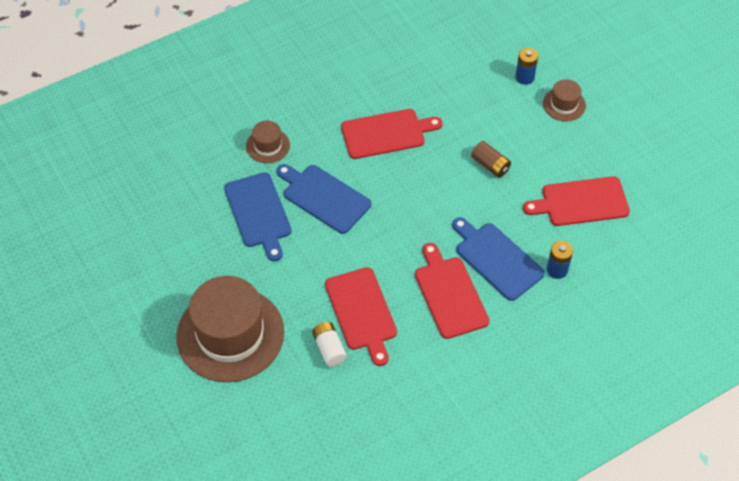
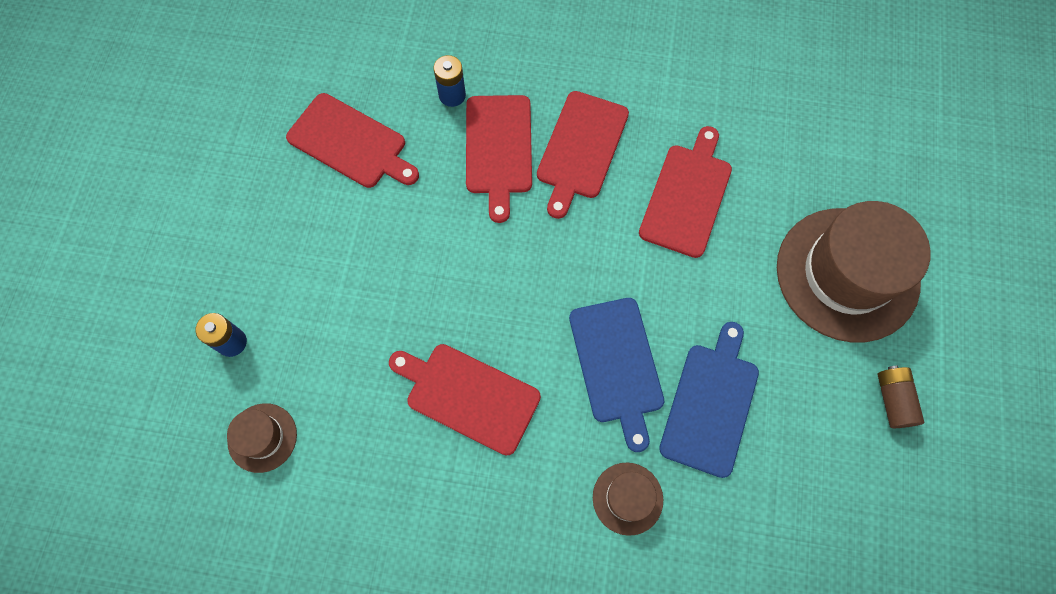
camera: 140 degrees left, 15 degrees up
(329, 348) = (751, 183): white battery -> none
(490, 165) = (395, 258): brown battery -> brown battery (893, 400)
(496, 259) = (498, 149): blue cutting board -> red cutting board
(564, 104) = (233, 269): brown hat -> brown hat (262, 437)

